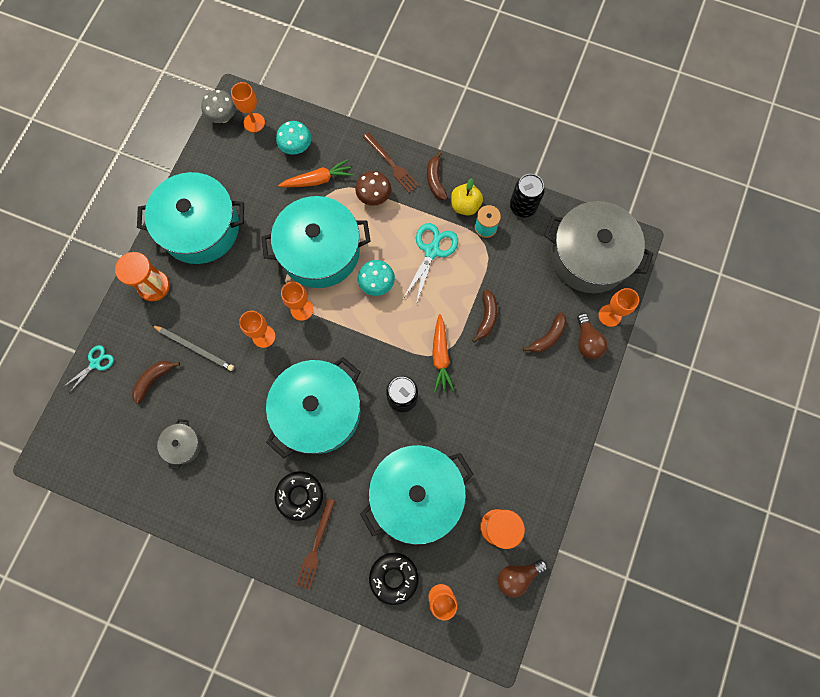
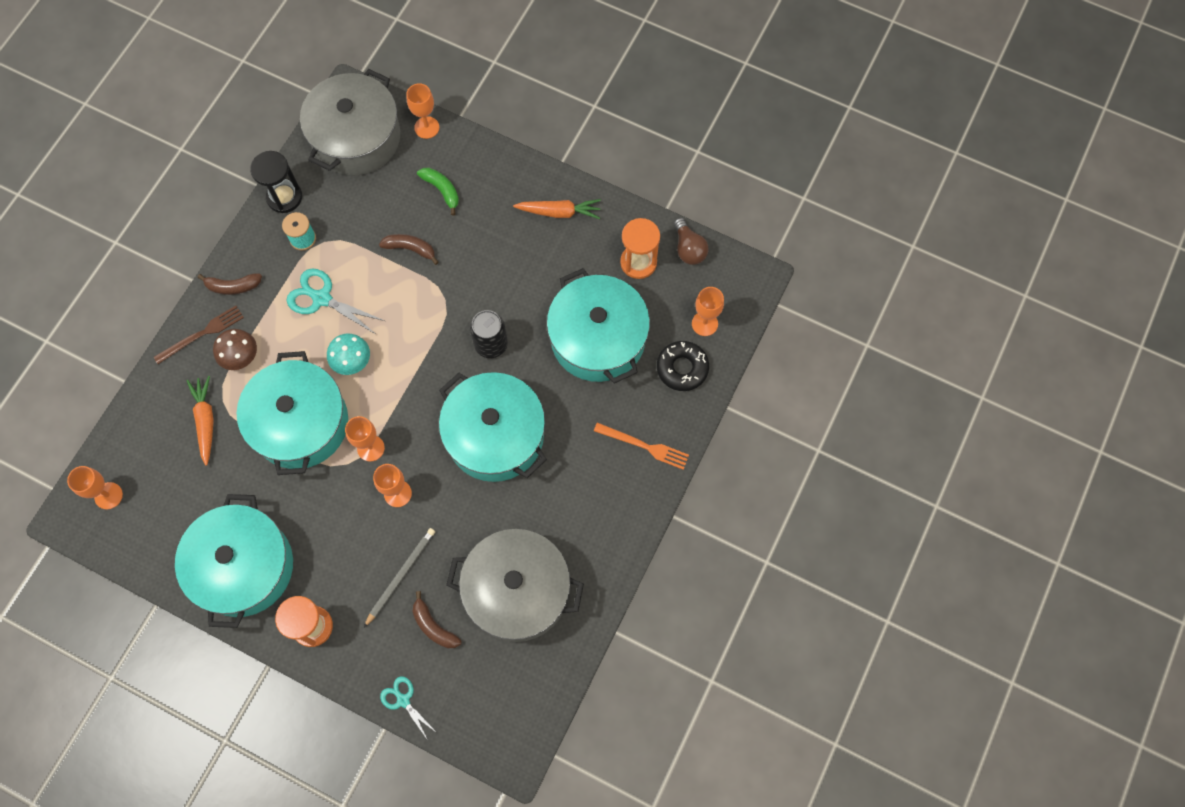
camera: 85 degrees left, 5 degrees down
(183, 445) = (517, 591): grey pot -> grey pot, size x2.28
(223, 117) = (91, 534): grey mushroom -> none
(296, 147) = (155, 444): turquoise mushroom -> none
(300, 495) = (588, 460): black donut -> none
(316, 546) = (644, 446): brown fork -> orange fork
(441, 356) = (449, 300): orange carrot -> orange carrot (559, 212)
(465, 205) = (271, 257): yellow apple -> none
(523, 206) = (284, 197): black can -> black hourglass
(548, 337) = (442, 190): brown banana -> green banana
(587, 341) = (452, 153): brown light bulb -> none

